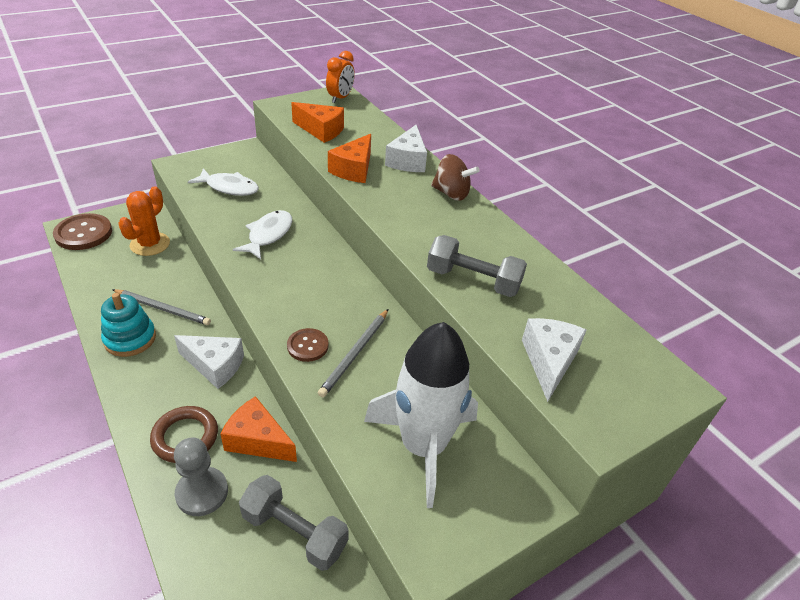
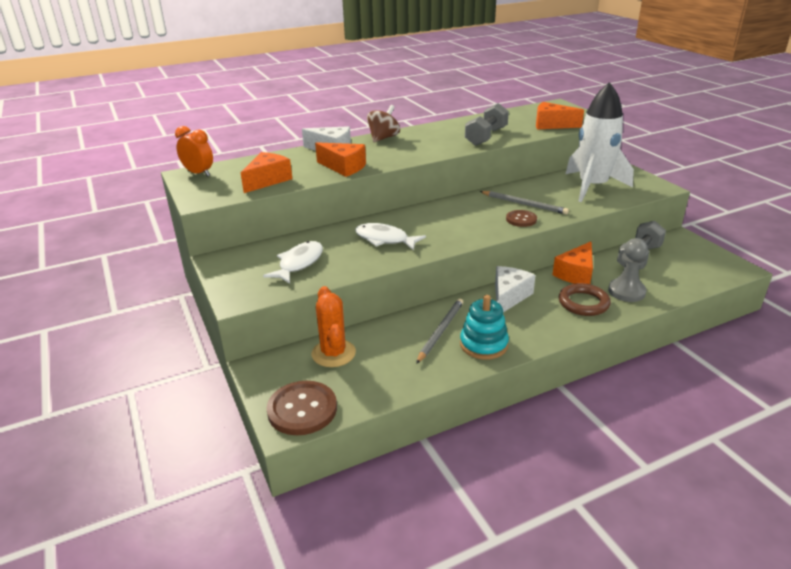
camera: 80 degrees left, 10 degrees down
(150, 244) = (333, 353): orange cactus -> orange cactus turned 45 degrees clockwise
(549, 361) = (551, 125): white cheese -> orange cheese

